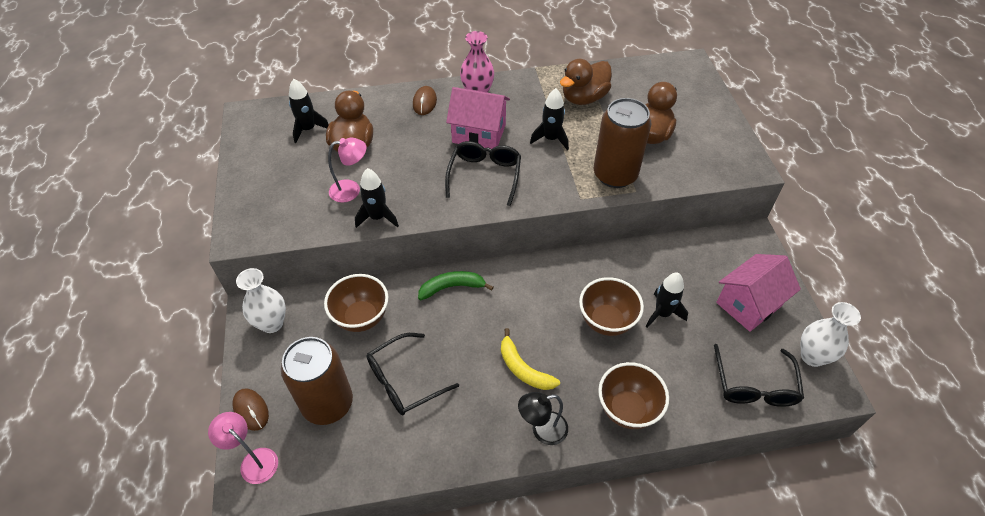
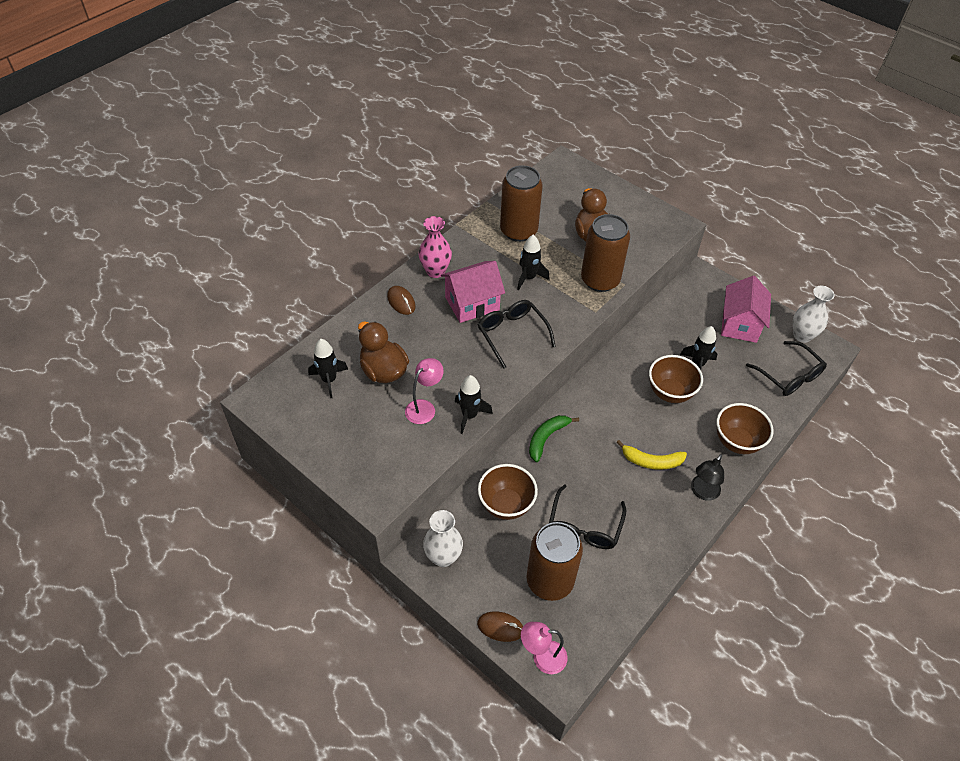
camera: 40 degrees left, 0 degrees up
(584, 98) = (518, 231): brown duck -> brown can

